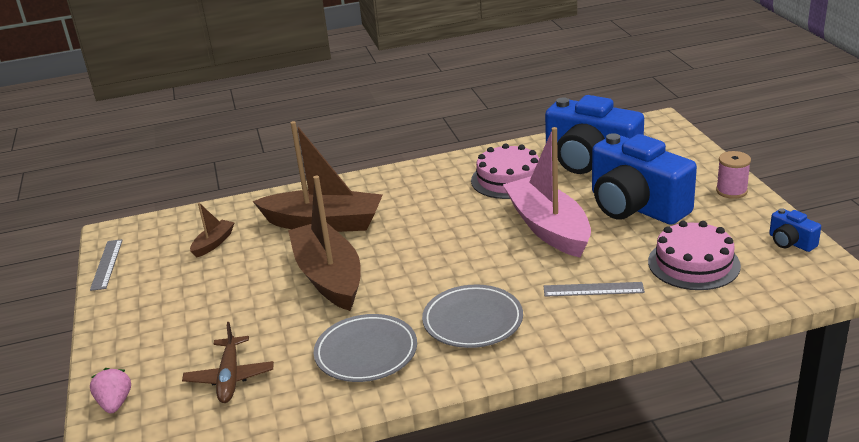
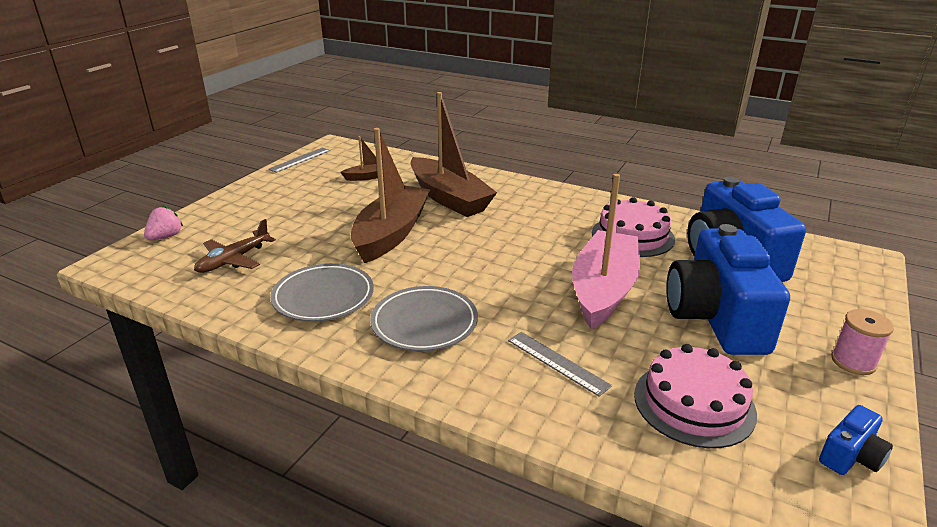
camera: 40 degrees right, 0 degrees up
(790, 242) = (851, 456): blue camera -> blue camera turned 135 degrees counterclockwise

